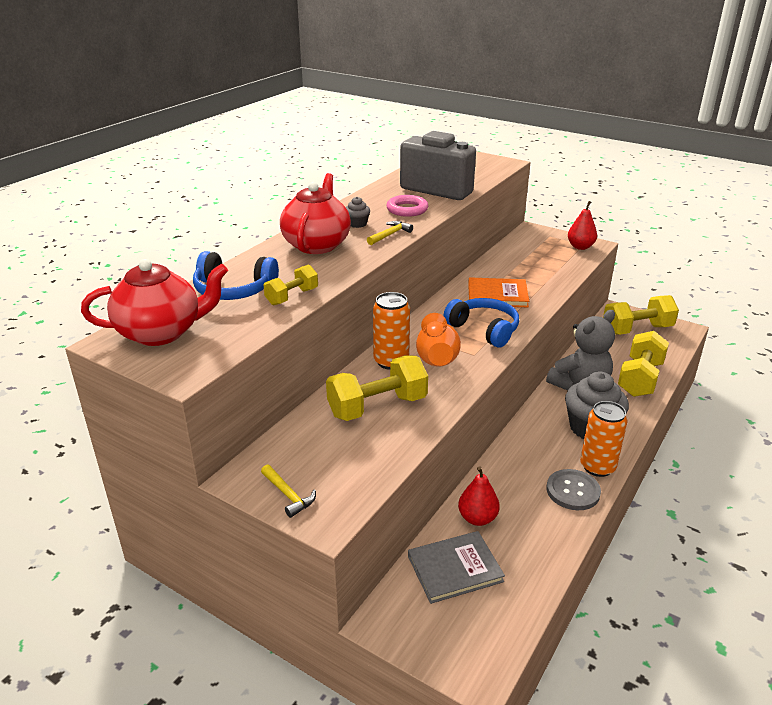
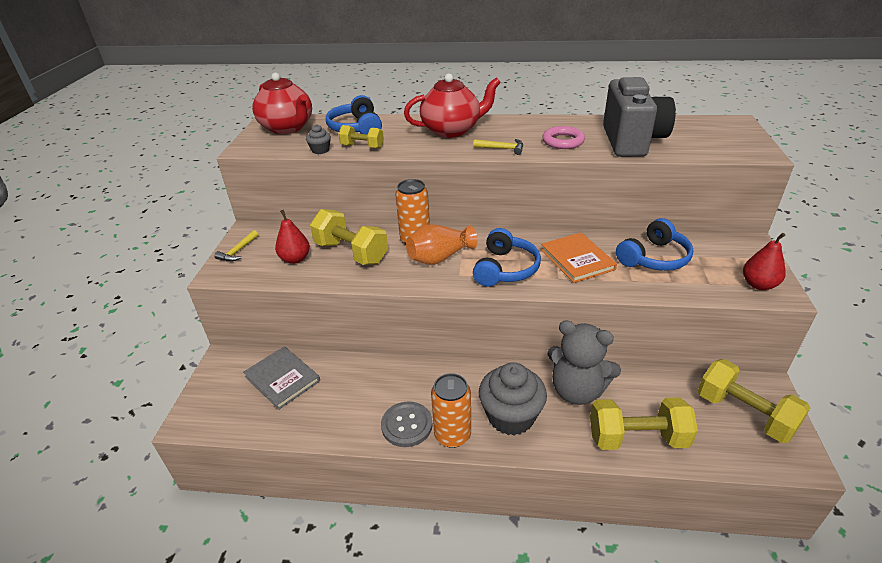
camera: 65 degrees right, 5 degrees up
(357, 224) = (507, 132): grey cupcake -> grey cupcake (320, 150)
(477, 518) = (341, 374): red pear -> red pear (295, 259)
(521, 266) = (654, 258): none -> blue headphones

